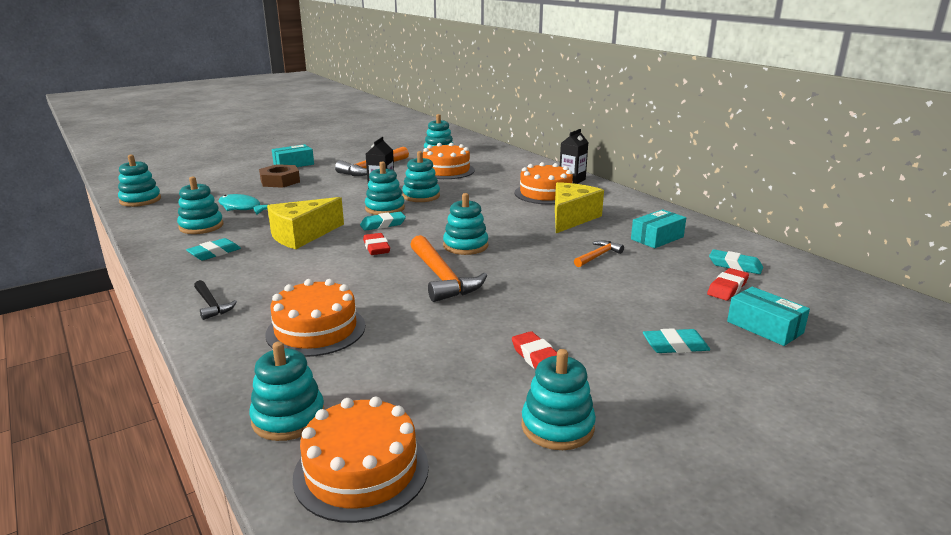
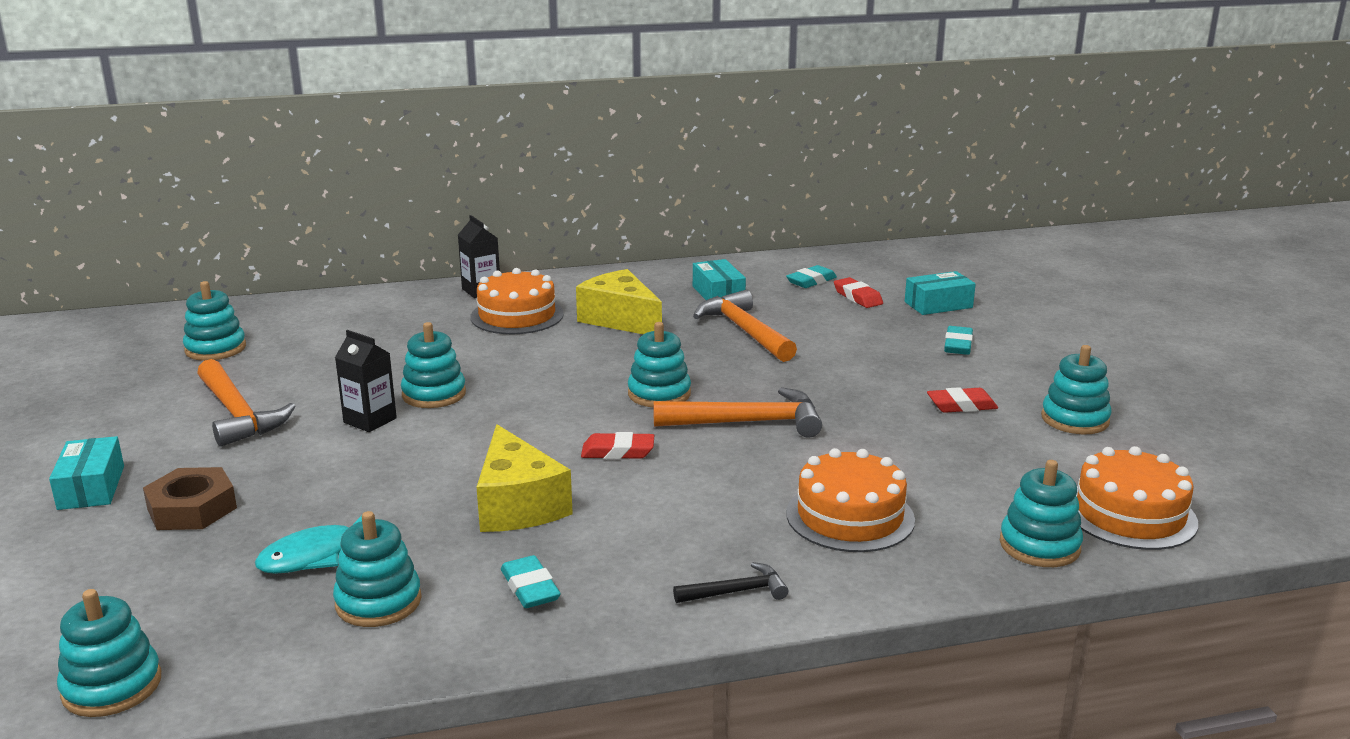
camera: 70 degrees left, 0 degrees up
(383, 224) = (530, 437): turquoise eraser -> none
(385, 208) = (461, 428): turquoise stacking toy -> none
(446, 170) = (329, 359): orange cake -> none
(598, 256) = (745, 331): orange hammer -> orange hammer, size x1.88

